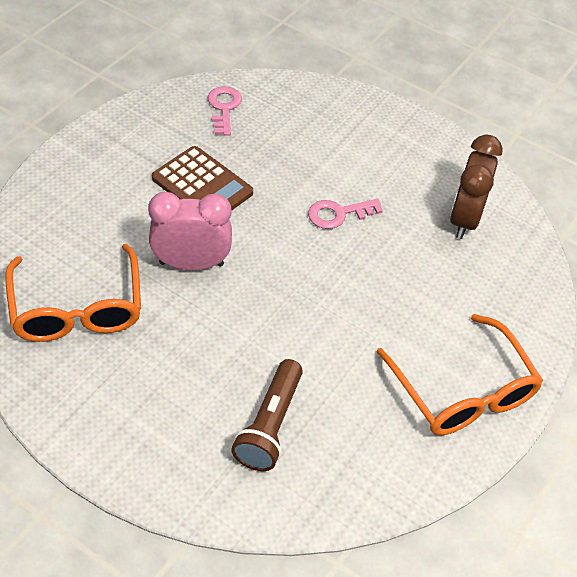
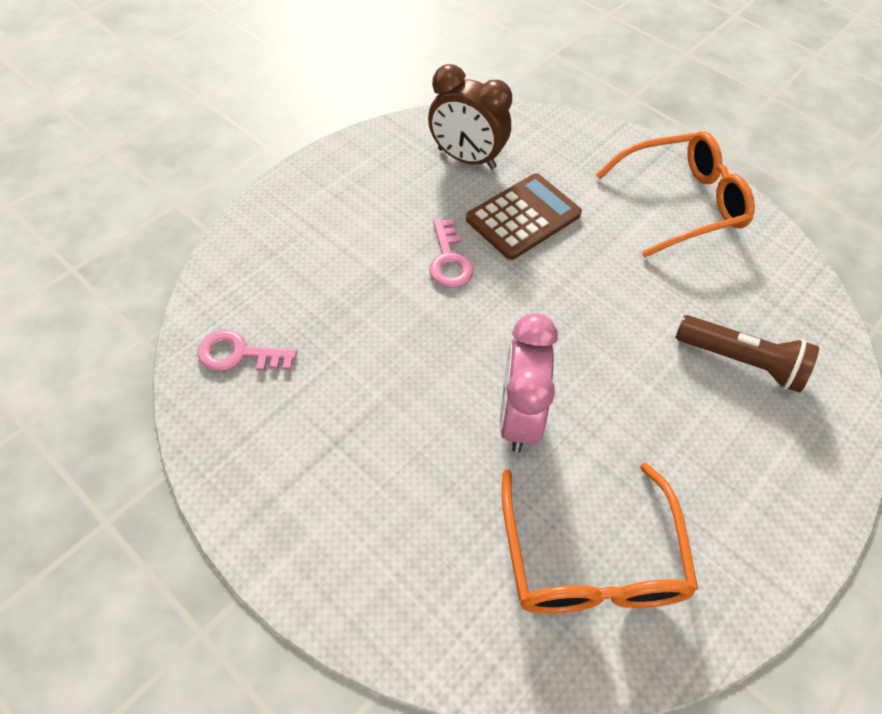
camera: 80 degrees left, 5 degrees up
(77, 308) = (591, 559): orange glasses -> orange glasses turned 90 degrees clockwise
(202, 185) = (384, 393): brown calculator -> brown calculator (523, 217)

